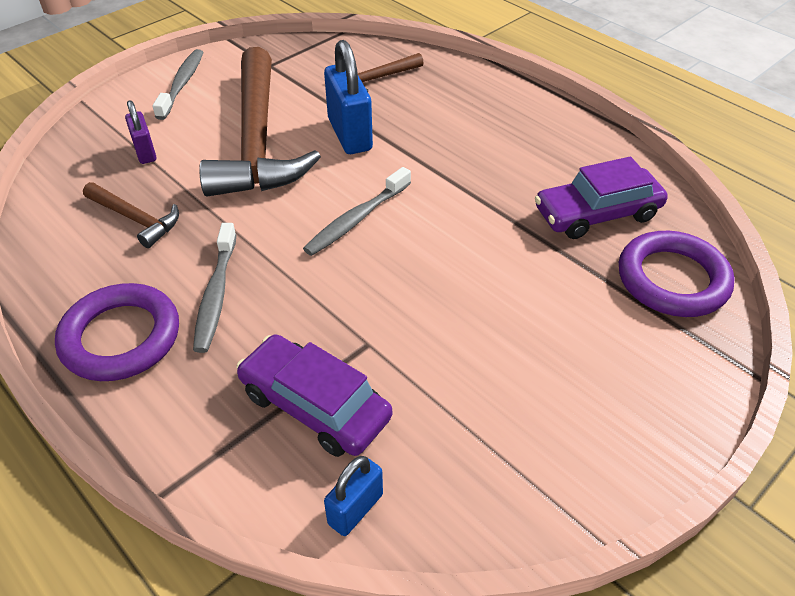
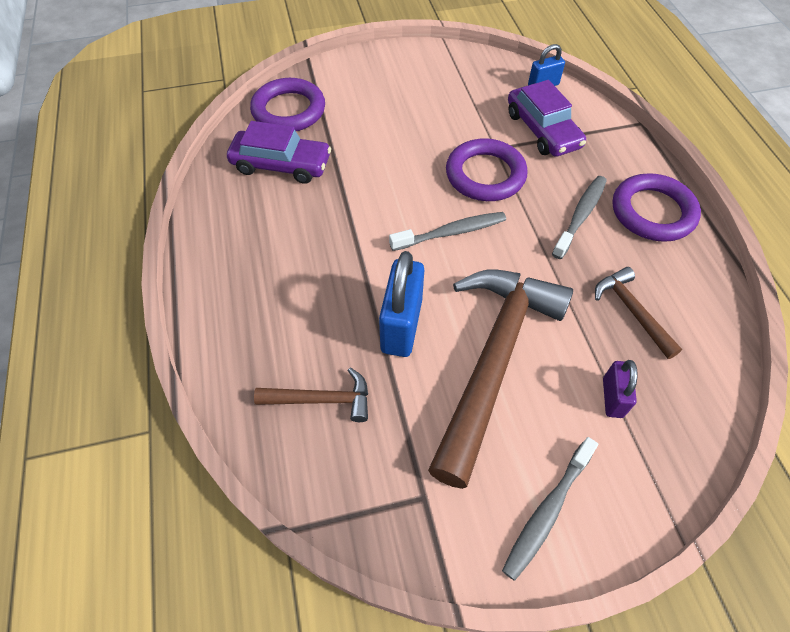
camera: 150 degrees left, 10 degrees up
(358, 298) = (485, 175): none -> purple ring

